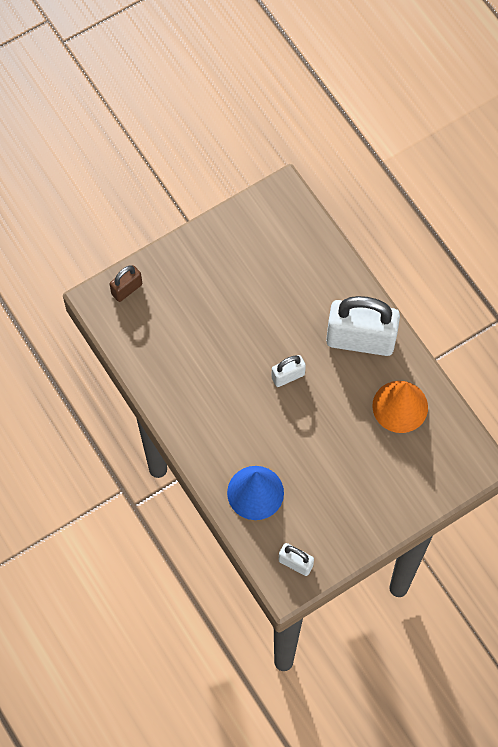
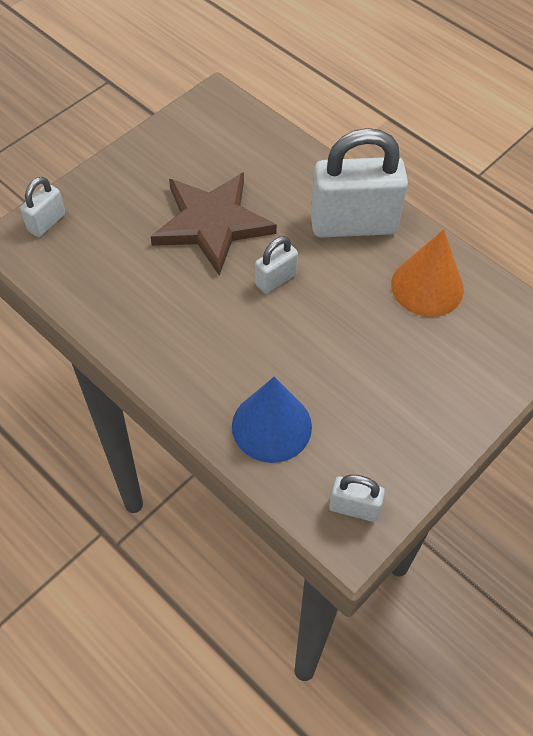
camera: 15 degrees left, 10 degrees down
(127, 289) = (46, 222): brown padlock -> white padlock
(251, 316) = (212, 223): none -> brown star

